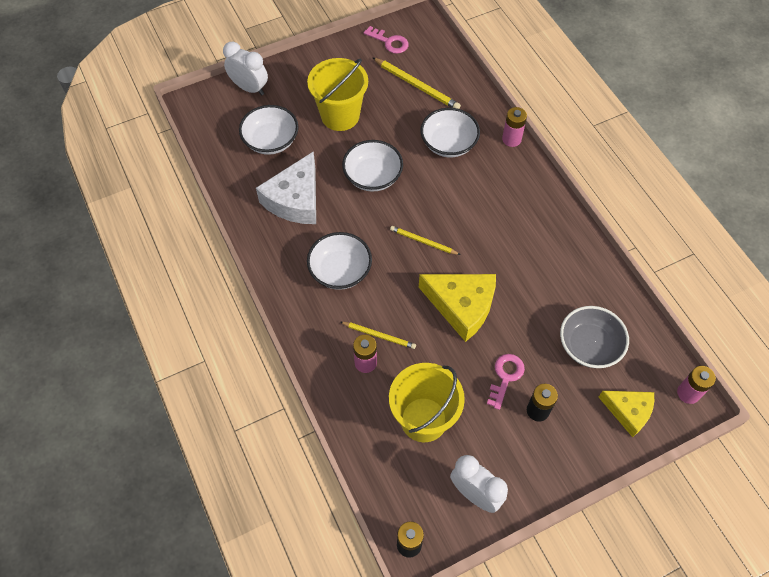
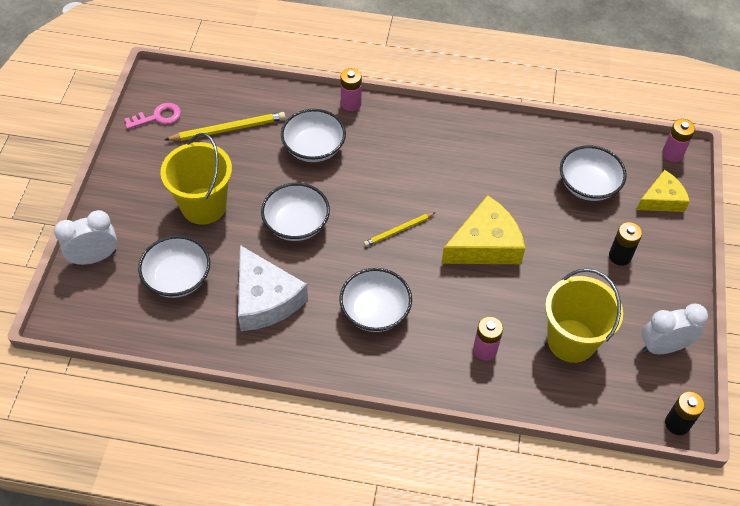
camera: 55 degrees left, 5 degrees down
(379, 335) = (466, 322): yellow pencil -> none
(505, 377) = (574, 258): pink key -> none
(589, 346) = (588, 185): grey bowl -> white bowl

